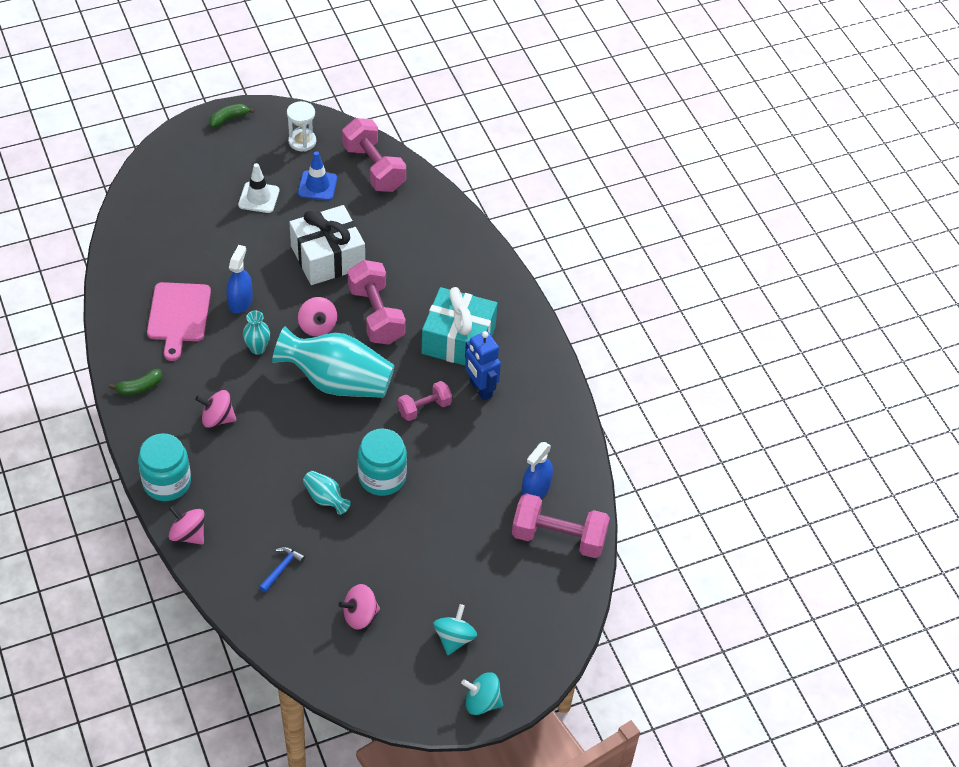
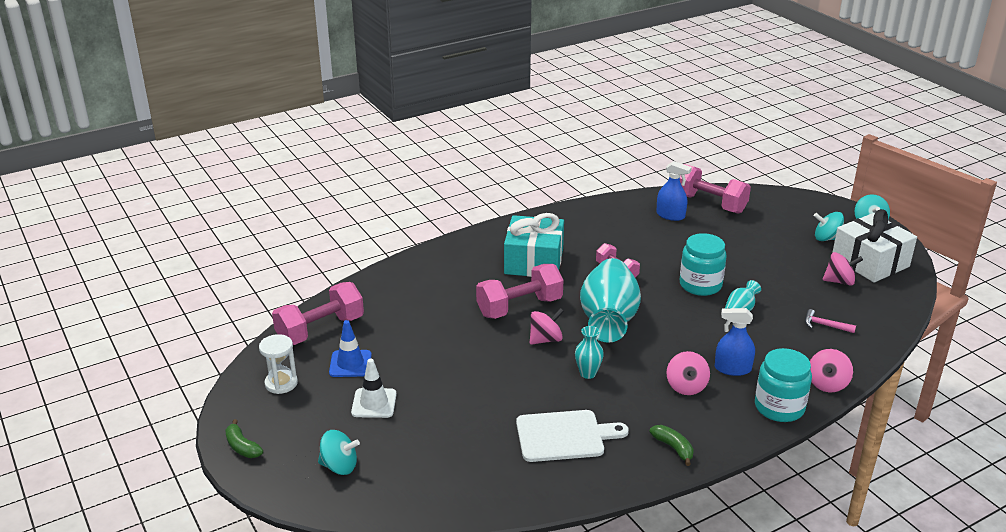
camera: 95 degrees left, 20 degrees down
(178, 316) = (564, 436): pink cutting board -> white cutting board
(188, 173) = (339, 466): none -> turquoise spinning top
(240, 301) = (529, 394): blue spray bottle -> blue spray bottle (732, 369)
(282, 568) = (824, 325): blue hammer -> pink hammer
(327, 257) = (452, 344): white gift -> white gift (870, 262)
(360, 615) = (839, 281): pink spinning top -> pink spinning top turned 60 degrees counterclockwise
(480, 389) = (584, 246): blue robot -> none
(558, 537) = (709, 204): pink dumbbell -> pink dumbbell turned 60 degrees counterclockwise

